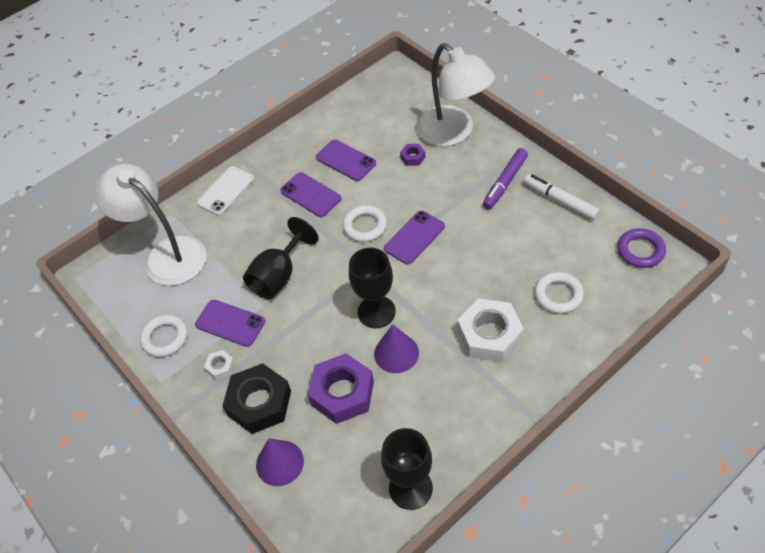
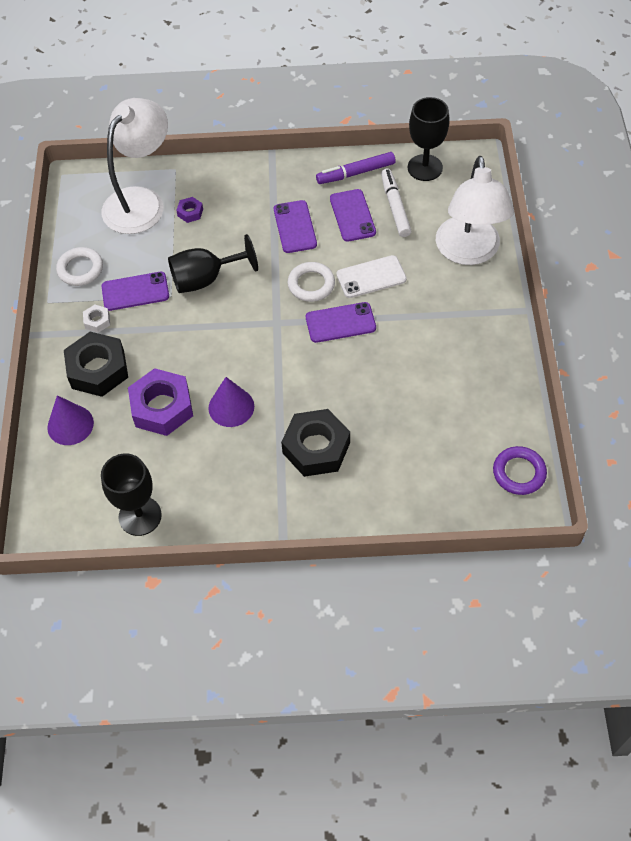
camera: 35 degrees right, 5 degrees up
(166, 254) = (141, 201): white lamp -> white lamp turned 45 degrees clockwise
(226, 191) = (233, 178): white phone -> white phone (371, 277)
(230, 323) = (135, 291): purple phone -> purple phone turned 75 degrees counterclockwise
(376, 312) = (249, 363): black goblet -> black goblet (425, 168)
(413, 157) = (411, 251): purple nut -> purple nut (190, 212)
(489, 335) = (316, 448): white nut -> black nut
(505, 182) = (466, 328): purple marker -> purple marker (356, 173)
(558, 295) = (406, 457): white ring -> none
(561, 201) = (497, 379): white marker -> white marker (395, 207)

